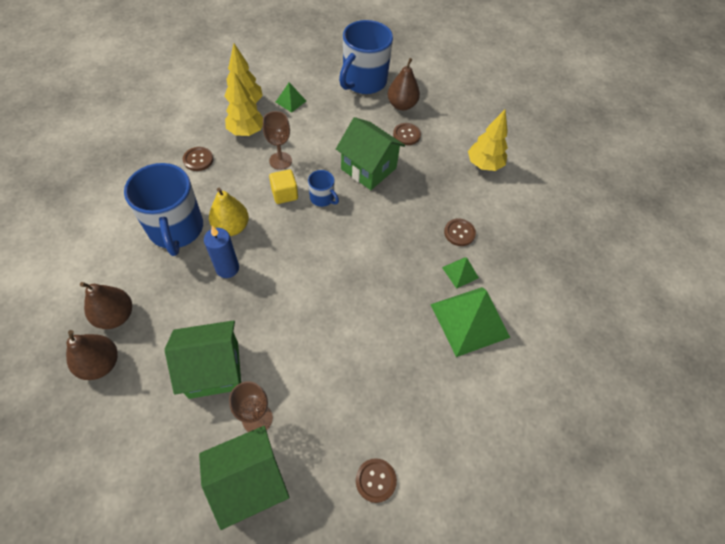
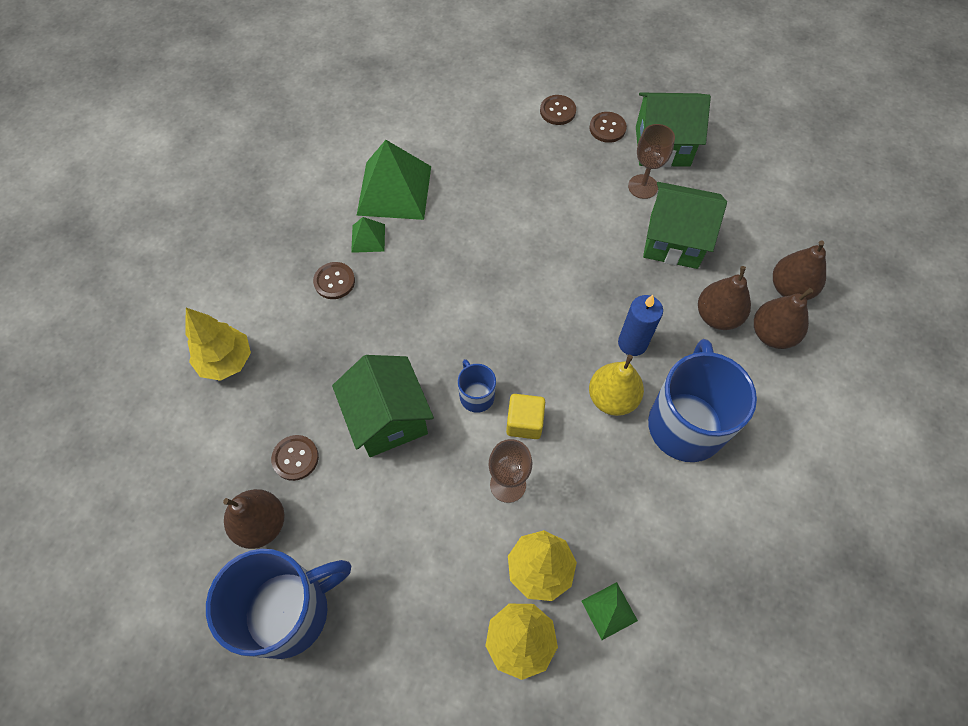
camera: 150 degrees left, 5 degrees up
(164, 314) = (717, 316): none -> brown pear
(198, 160) = (631, 537): brown button -> brown button (607, 128)
(291, 101) = (440, 613): green pyramid -> green pyramid (609, 610)

